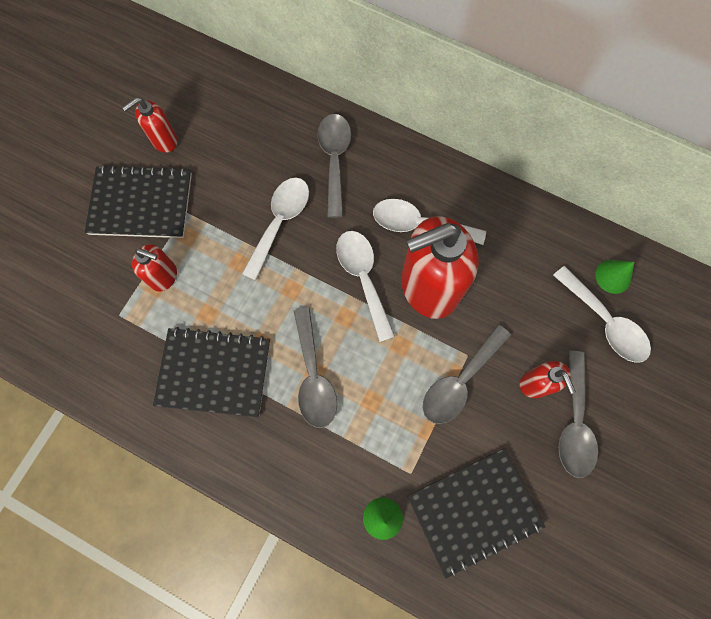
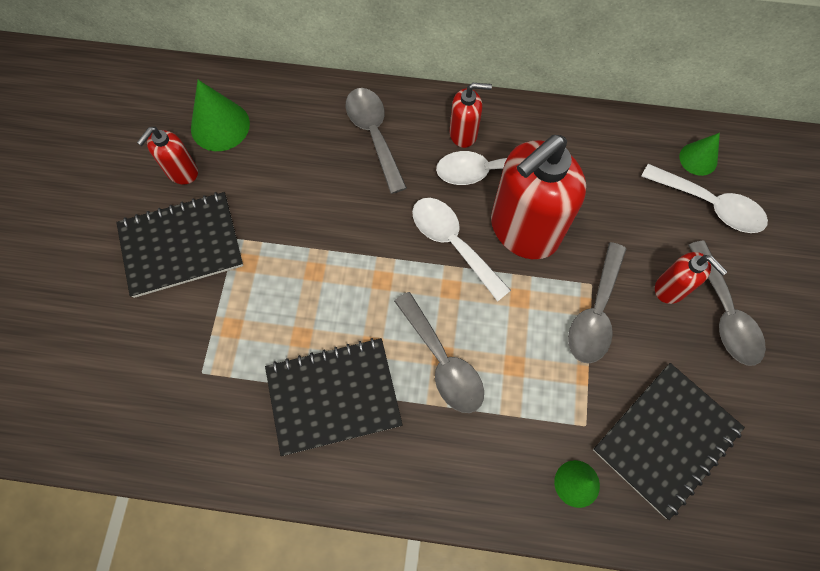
camera: 20 degrees left, 5 degrees down
(164, 276) = (237, 314): red soap dispenser -> red soap dispenser (463, 134)
(210, 110) = (220, 125): none -> green cone
(280, 222) = (342, 216): white spoon -> none

